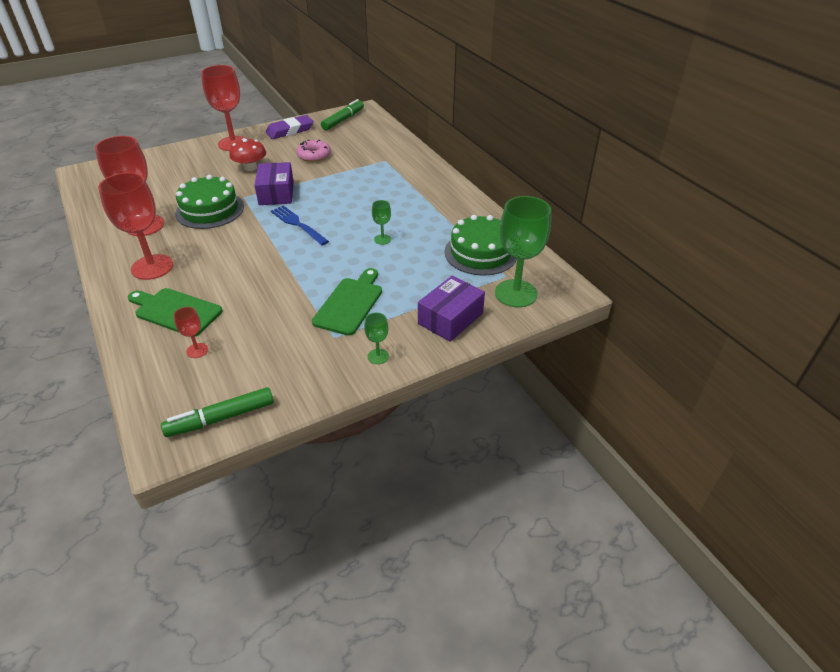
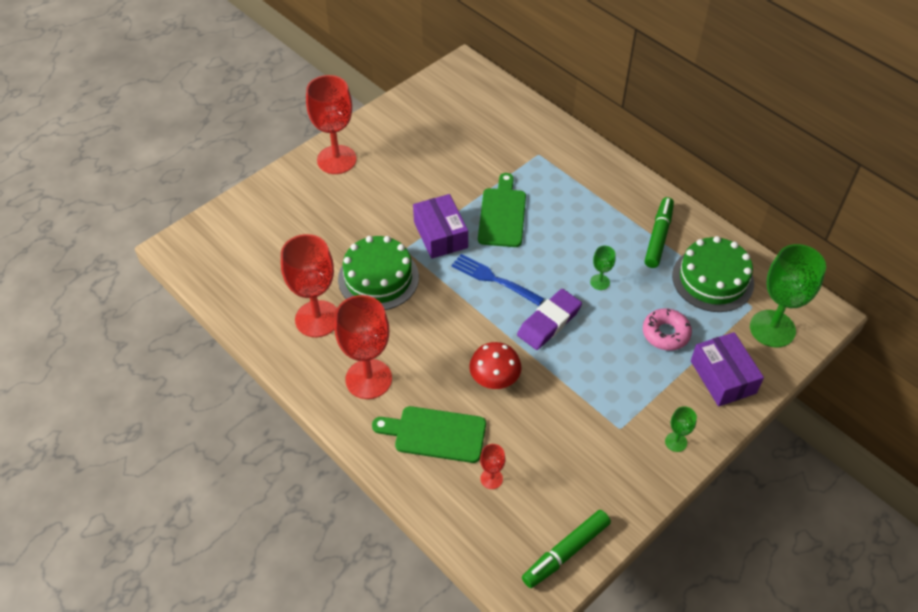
camera: 15 degrees left, 10 degrees up
(250, 167) = (384, 198): red mushroom -> red mushroom (494, 378)
(290, 131) = (394, 122): purple eraser -> purple eraser (549, 322)
(314, 155) = (449, 162): pink donut -> pink donut (665, 333)
(343, 120) = (449, 90): green marker -> green marker (658, 237)
(350, 303) = (613, 381): green cutting board -> green cutting board (502, 214)
(450, 318) = (723, 377): purple box -> purple box turned 45 degrees counterclockwise

